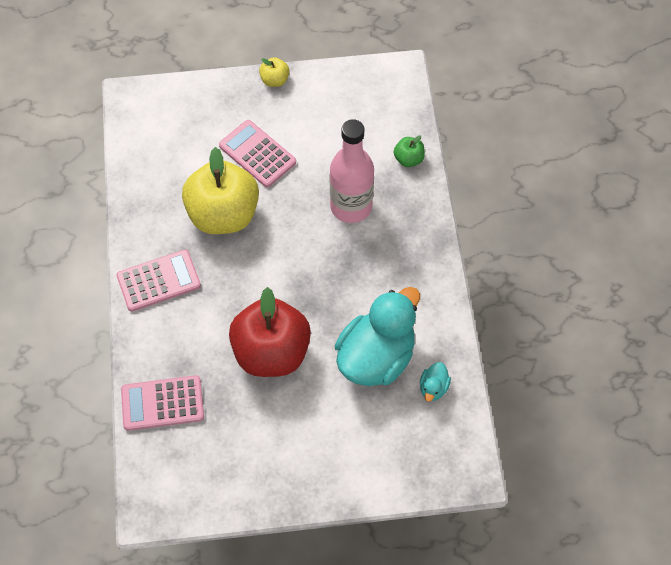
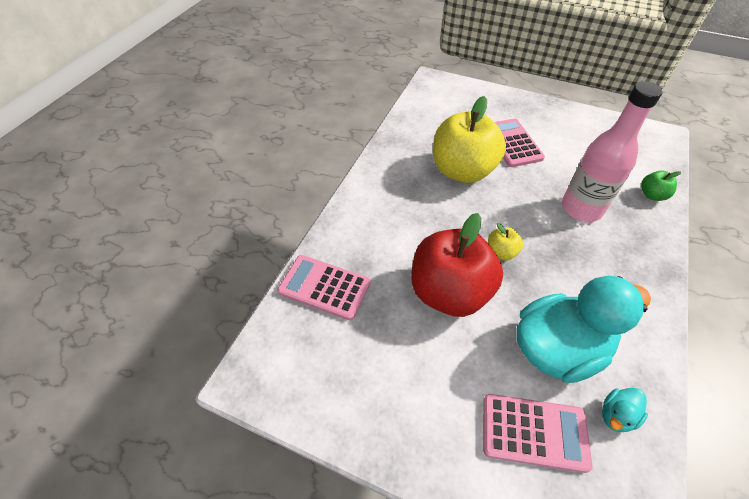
camera: 30 degrees right, 10 degrees down
(158, 281) = (382, 194): pink calculator -> pink calculator (534, 432)
(274, 80) = (549, 105): yellow apple -> yellow apple (501, 252)

